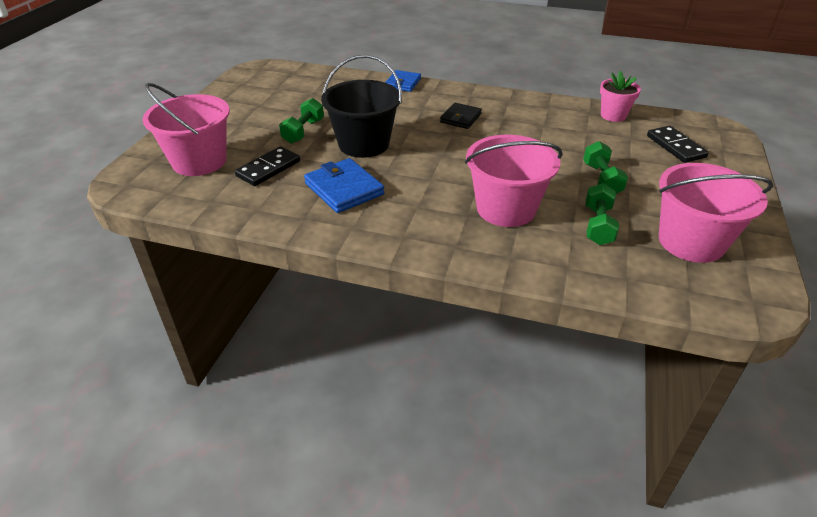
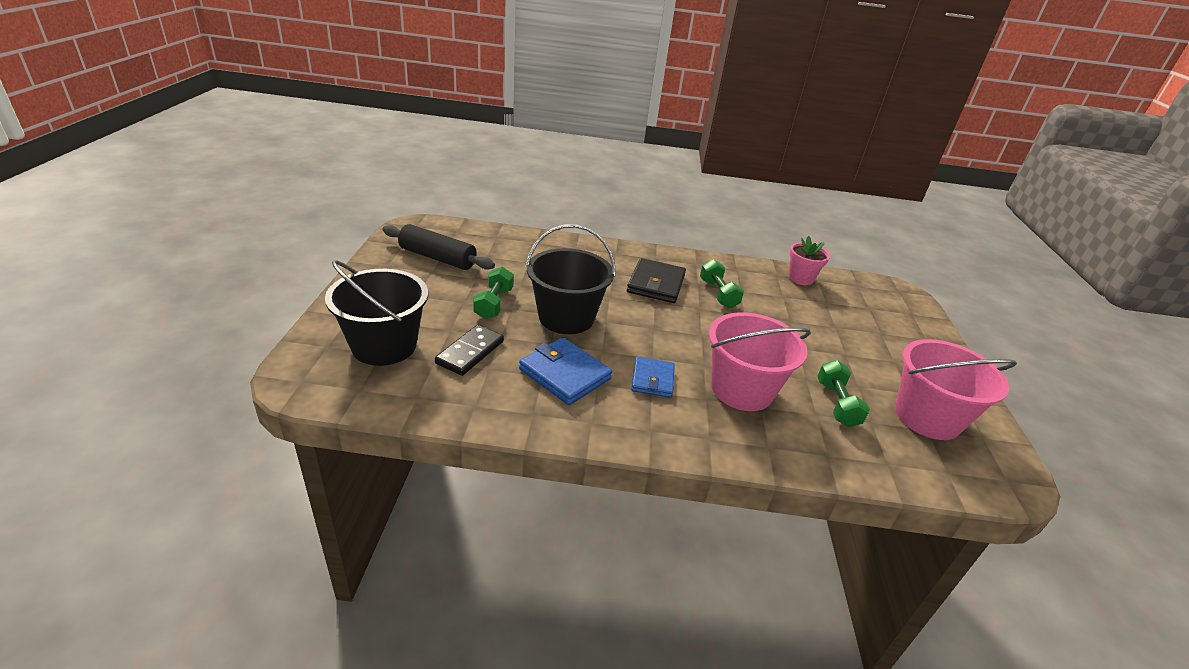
camera: 15 degrees left, 5 degrees down
(199, 161) = (384, 346): pink bucket -> black bucket
(268, 94) = (437, 258): none -> black rolling pin
(403, 83) = (581, 243): blue wallet -> blue wallet (652, 380)
(460, 118) = (656, 284): black wallet -> black wallet, size x1.52
(601, 179) = (819, 351): green dumbbell -> green dumbbell (718, 294)
(675, 147) = (870, 312): black domino -> none

